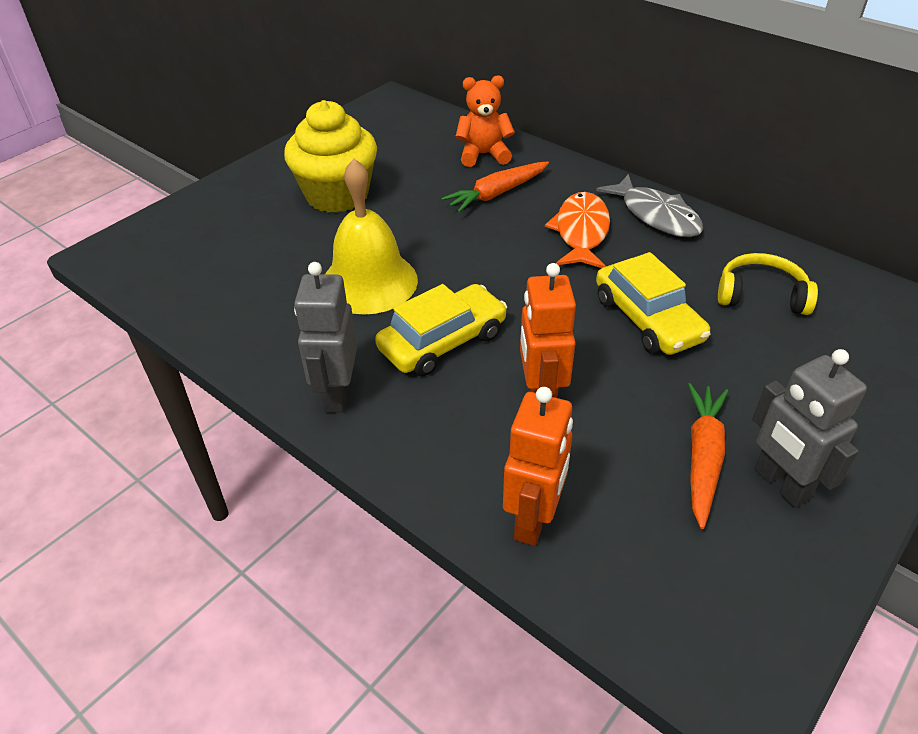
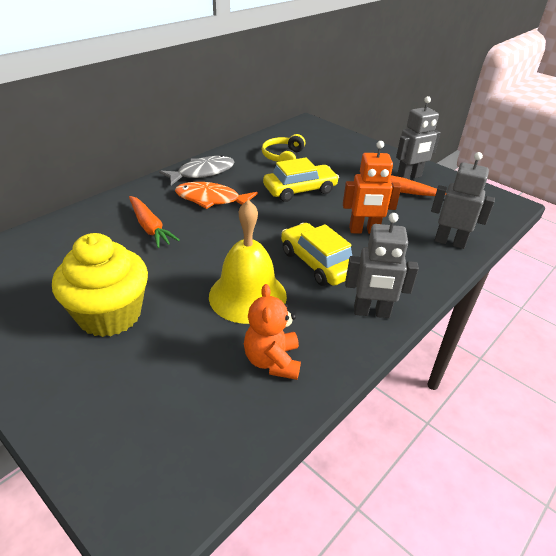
camera: 90 degrees left, 5 degrees down
(483, 155) = (88, 228): orange teddy bear -> orange teddy bear (272, 361)
(533, 520) = (449, 242): orange robot -> grey robot

